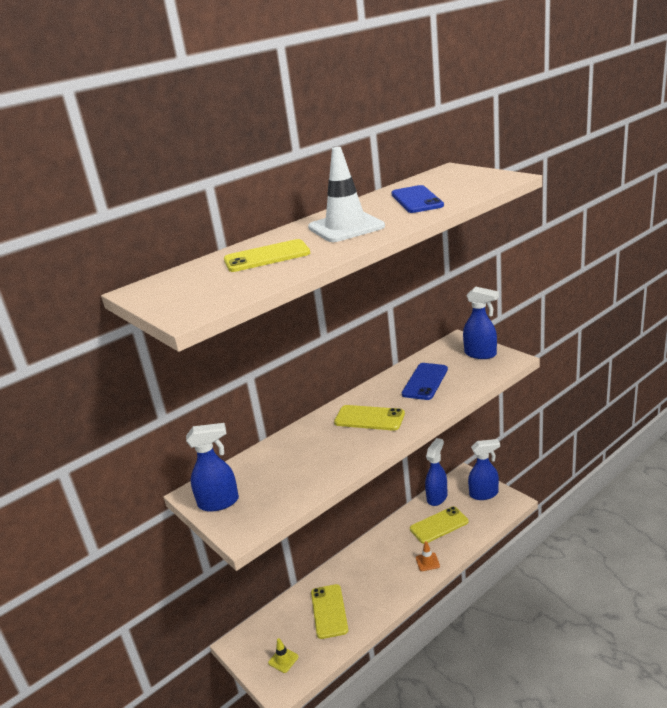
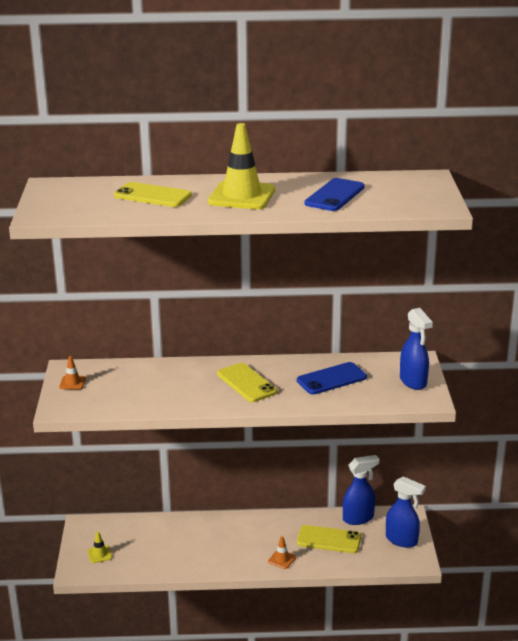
camera: 35 degrees right, 0 degrees up
(219, 502) = (72, 383): blue spray bottle -> orange traffic cone
(329, 611) = (167, 545): yellow phone -> none
(346, 227) = (242, 196): white traffic cone -> yellow traffic cone

